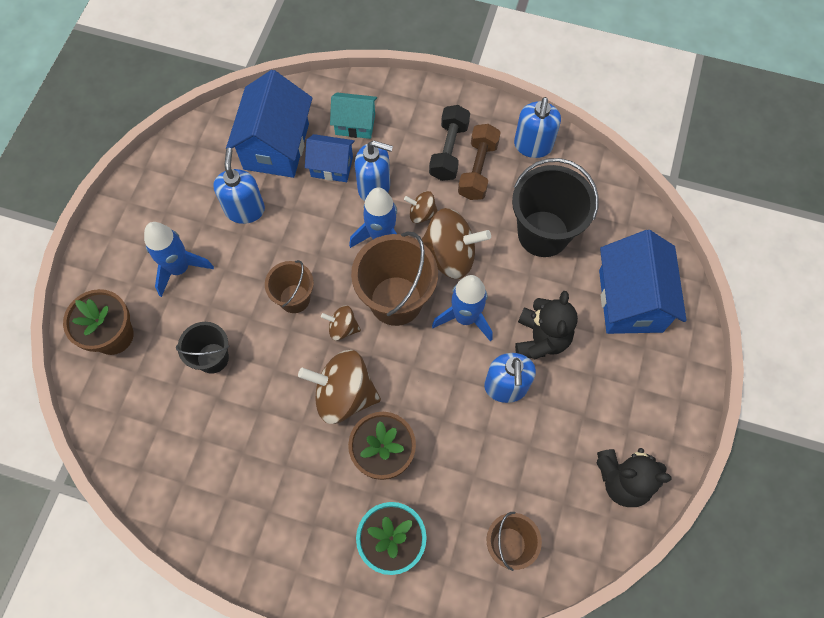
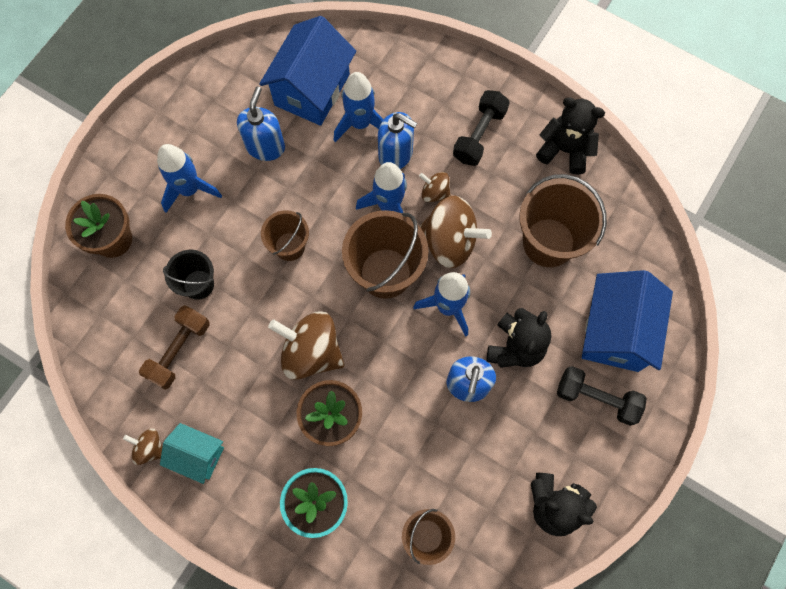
camera: 15 degrees right, 5 degrees up
(332, 166) = (360, 123): blue house -> blue rocket
(342, 328) = (327, 287): brown spinning top -> brown spinning top (150, 448)
(355, 124) = (394, 85): turquoise house -> turquoise house (198, 455)
(478, 170) = (502, 161): brown dumbbell -> brown dumbbell (179, 350)
(533, 146) = (565, 150): blue soap dispenser -> black teddy bear
(543, 233) = (548, 242): black bucket -> brown bucket
(632, 367) = (596, 398): none -> black dumbbell

